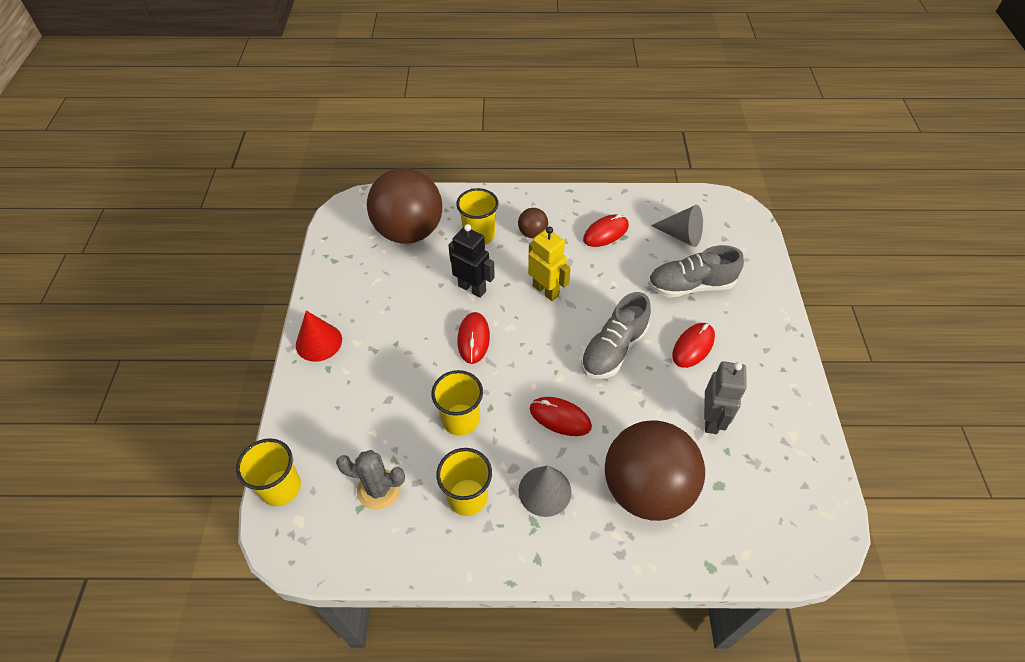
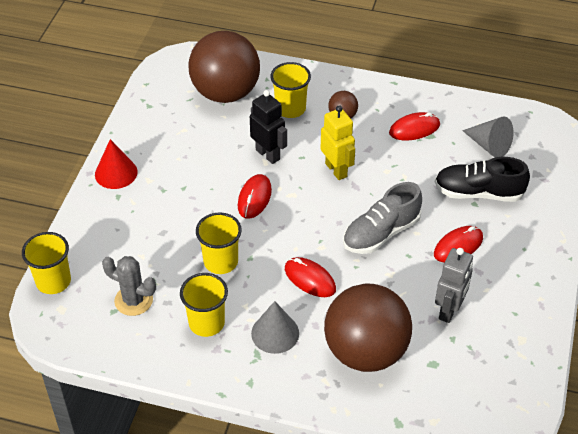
camera: 15 degrees right, 5 degrees down
(690, 286) = (478, 193): grey shoe -> black shoe

